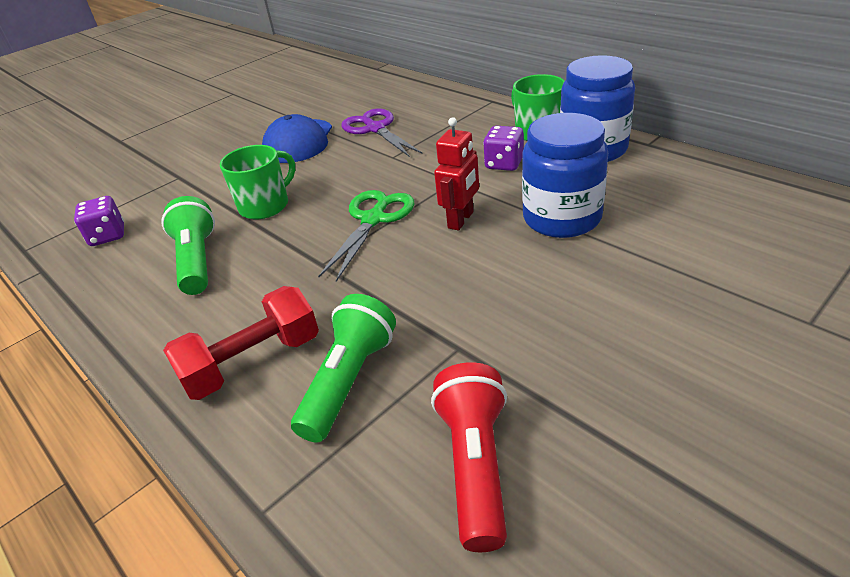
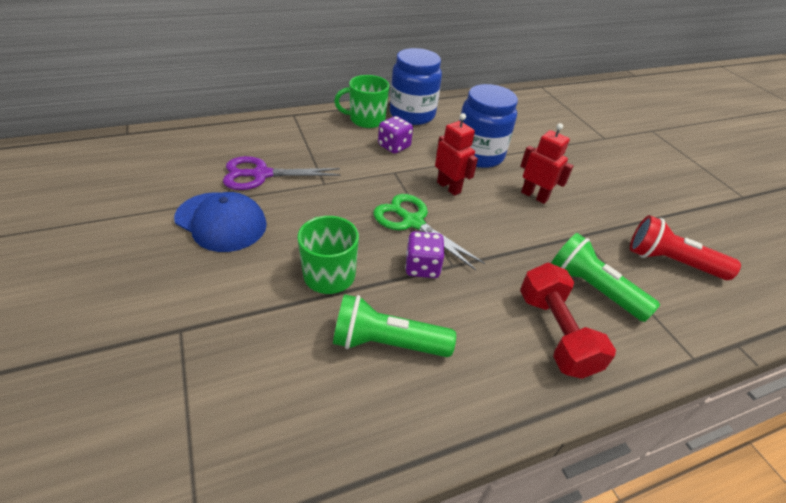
camera: 75 degrees left, 5 degrees up
(108, 236) = (260, 421): purple dice -> purple dice (422, 267)
(514, 286) = (534, 196): none -> red robot

